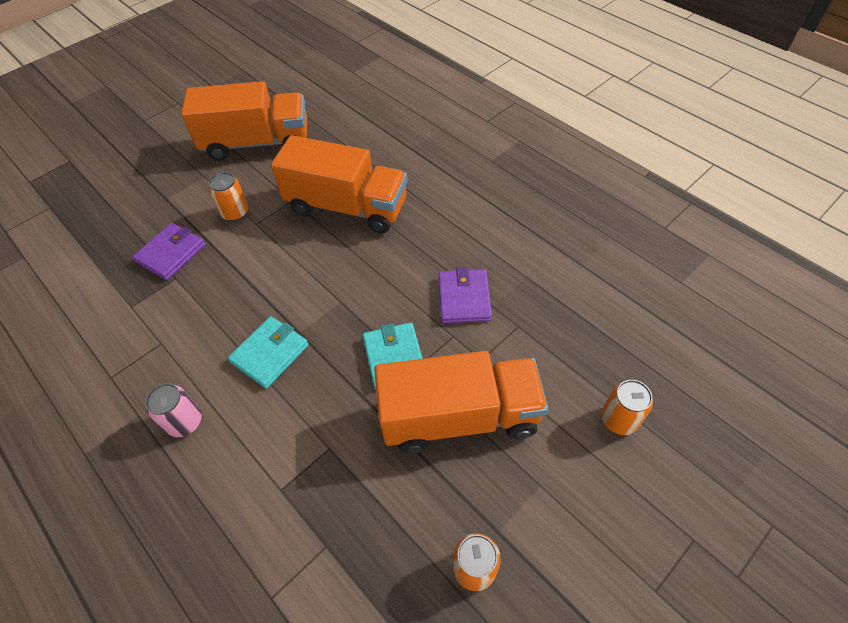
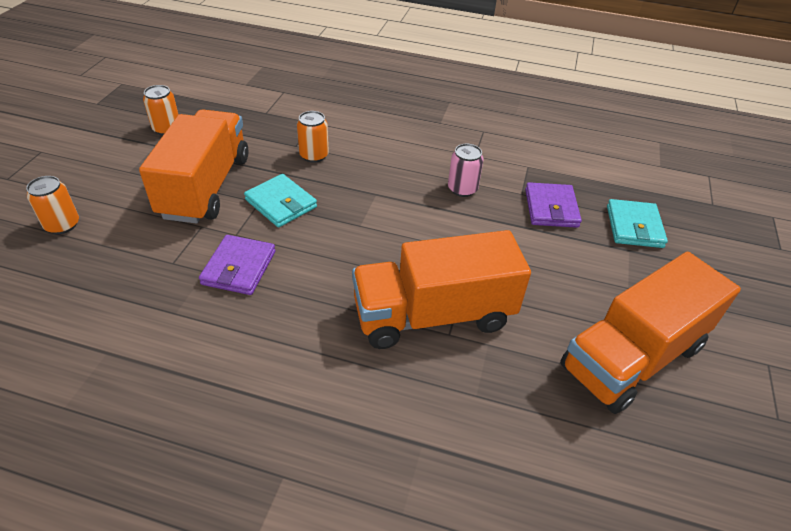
camera: 145 degrees right, 10 degrees down
(185, 422) = (405, 128): pink can -> pink can (462, 189)
(235, 212) = (544, 263): orange can -> orange can (314, 155)
(270, 353) = (385, 175): turquoise wallet -> turquoise wallet (634, 226)
(459, 416) = (206, 187): orange truck -> orange truck turned 135 degrees clockwise
(464, 298) = (239, 268): purple wallet -> purple wallet turned 45 degrees clockwise

